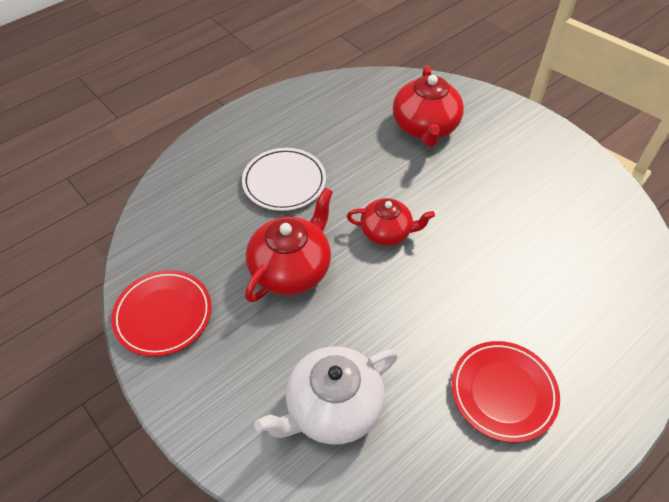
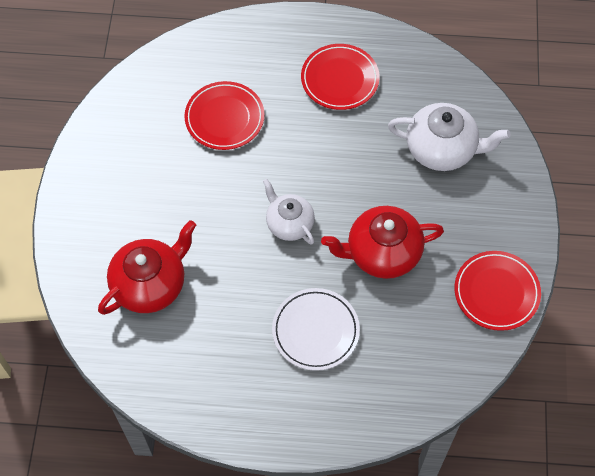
camera: 135 degrees left, 10 degrees up
(386, 232) = (289, 223): red teapot -> white teapot
(539, 266) = (224, 118): none -> red plate

